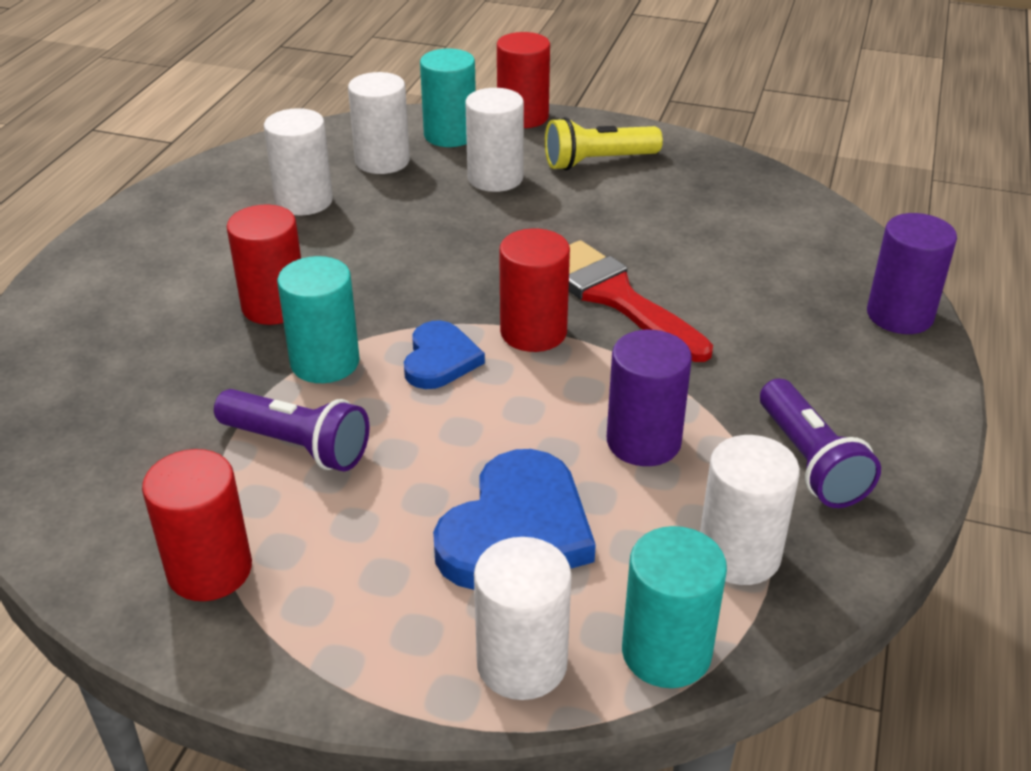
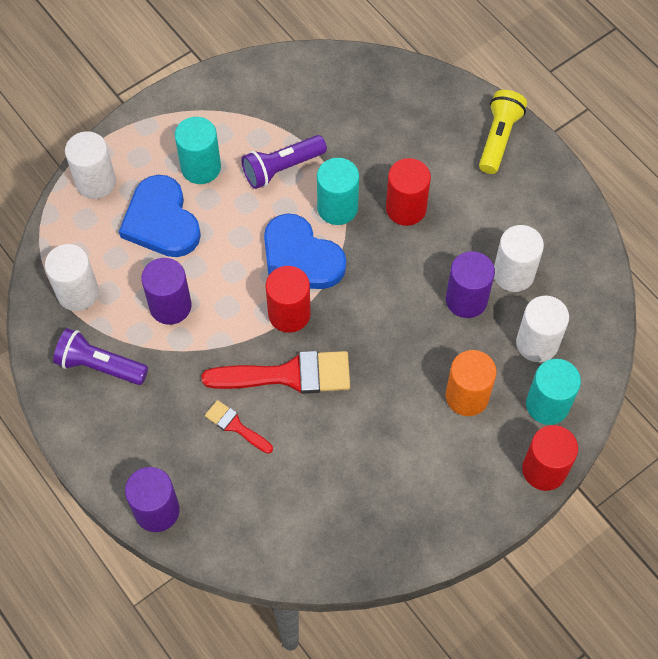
camera: 125 degrees right, 25 degrees up
(210, 570) = (229, 106): red cylinder -> none
(372, 218) = (466, 300): none -> purple cylinder
(440, 359) = (300, 258): blue heart -> blue heart, size x1.64
(495, 178) = (467, 396): white cylinder -> orange cylinder
(597, 162) = (444, 474): yellow flashlight -> yellow flashlight (499, 138)
(666, 652) = (58, 231): turquoise cylinder -> turquoise cylinder (201, 167)
(727, 306) = (236, 426): none -> red brush

